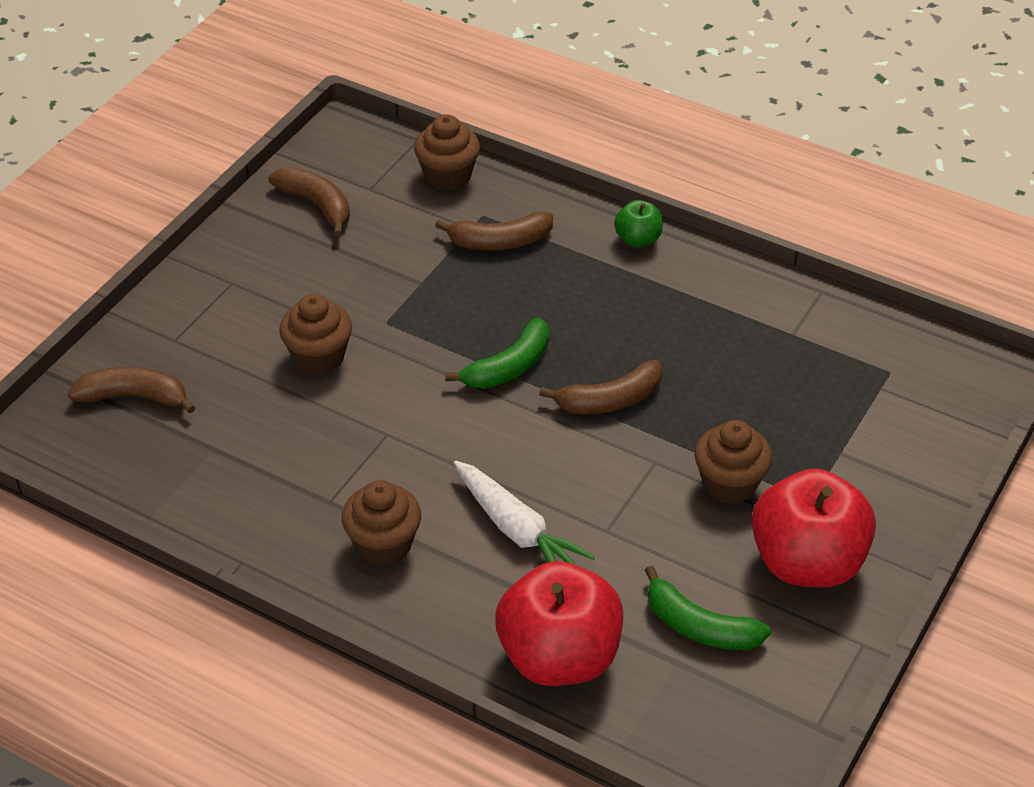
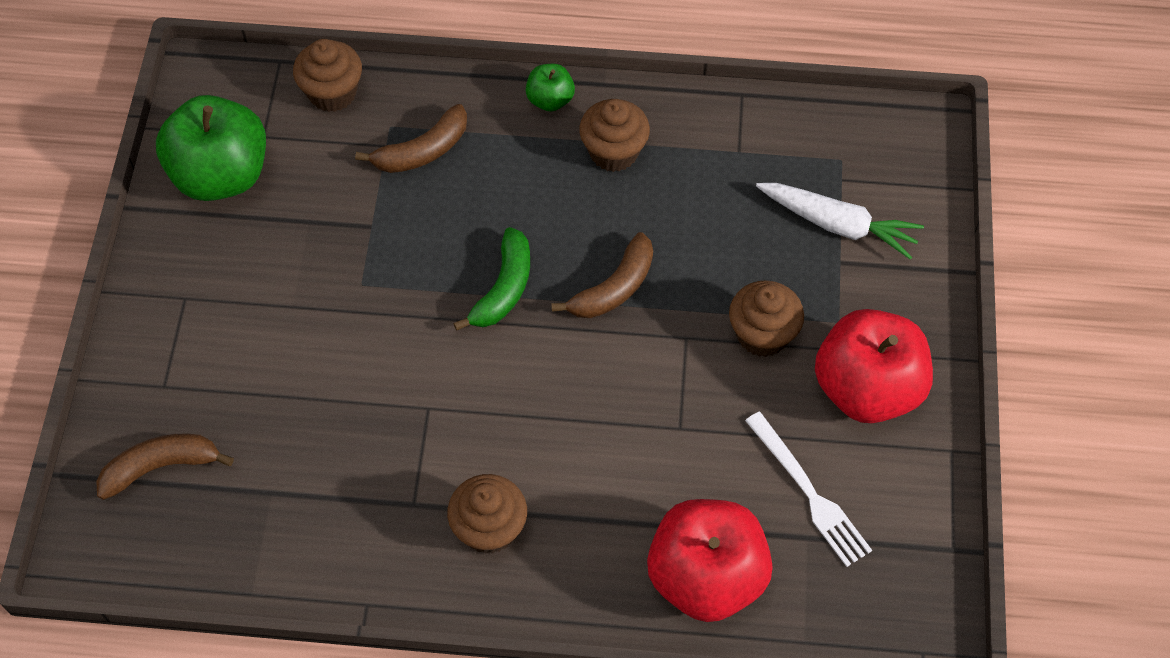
camera: 25 degrees left, 15 degrees up
(317, 205) = (221, 175): brown banana -> green apple
(318, 357) = (318, 349): brown cupcake -> brown cupcake (613, 152)
(517, 530) = (601, 461): white carrot -> white carrot (838, 225)
(699, 626) = (809, 493): green banana -> white fork

